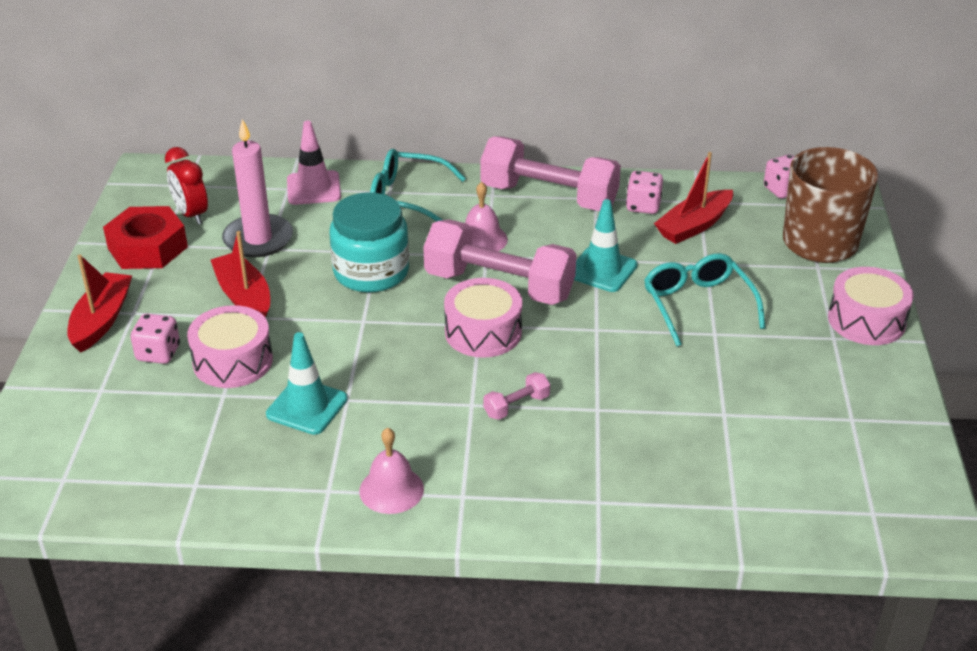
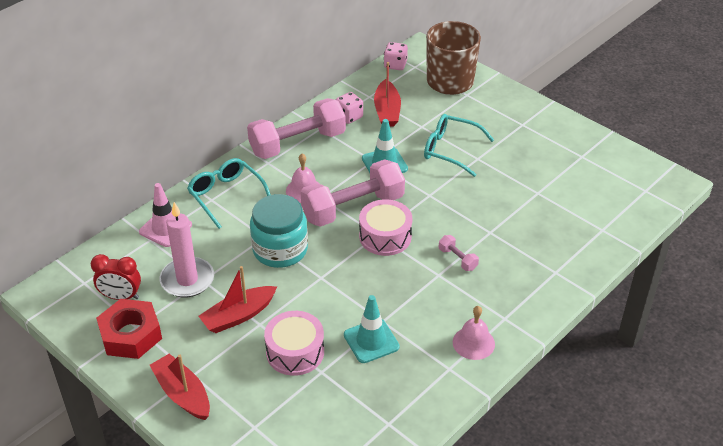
camera: 50 degrees left, 5 degrees up
(158, 353) = (249, 382): pink dice -> none
(244, 297) = (238, 316): red boat -> red boat turned 45 degrees counterclockwise
(407, 197) = (226, 196): turquoise glasses -> turquoise glasses turned 90 degrees clockwise
(516, 406) = (457, 259): pink dumbbell -> pink dumbbell turned 45 degrees counterclockwise
(866, 320) = (522, 106): pink drum -> none

